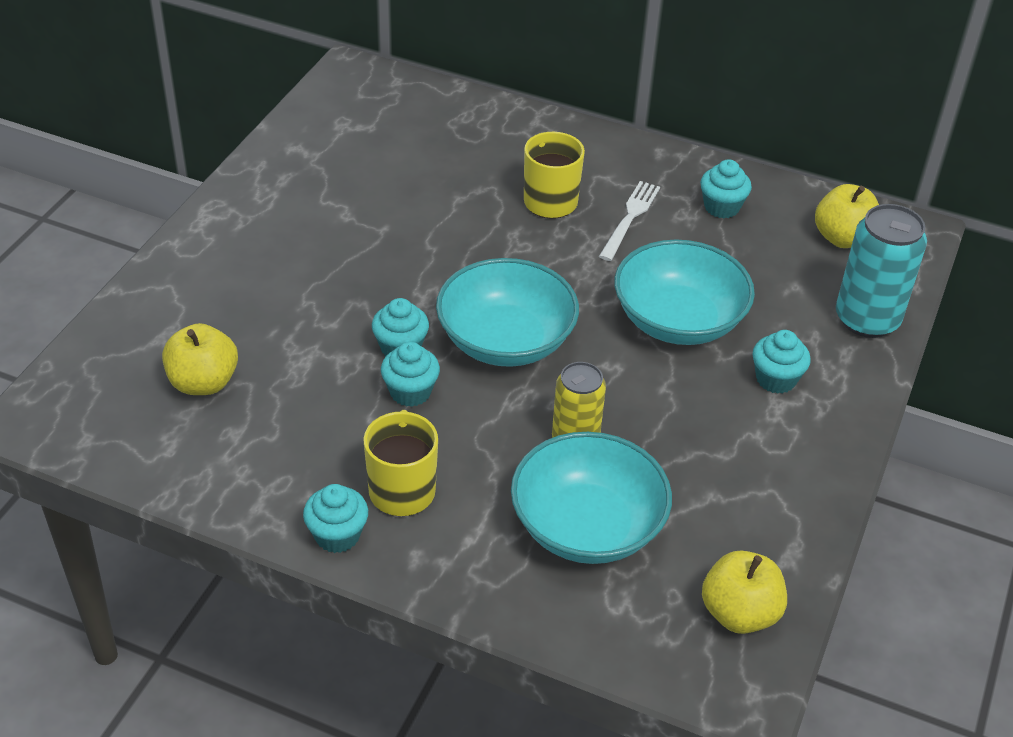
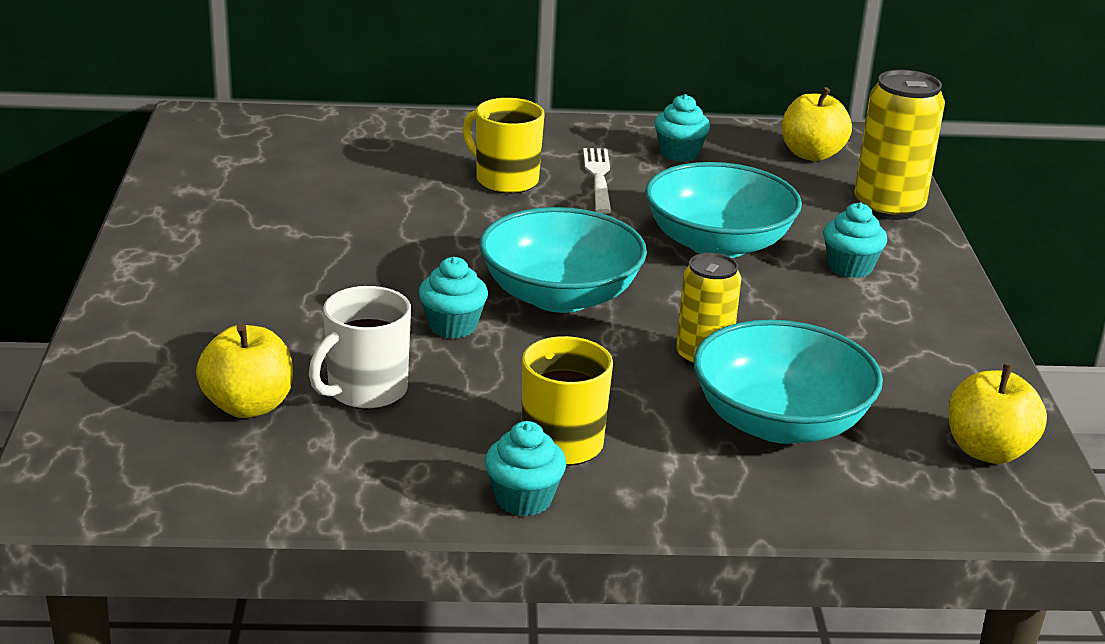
camera: 25 degrees left, 15 degrees down
(294, 394) = (365, 391): none -> white mug
(410, 392) = (496, 359): turquoise cupcake -> none
(867, 319) = (888, 207): turquoise can -> yellow can

